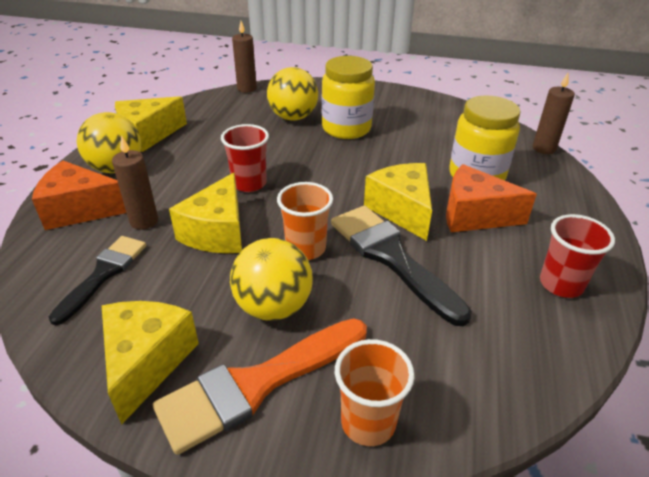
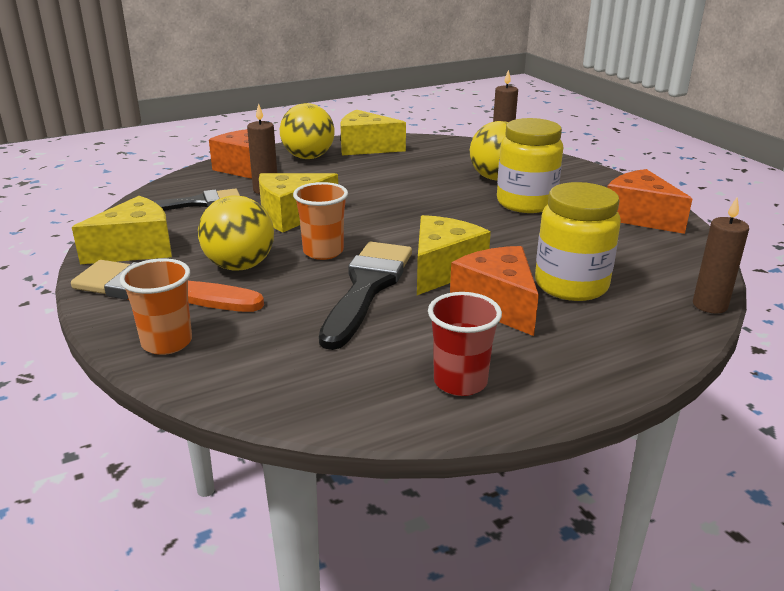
camera: 50 degrees right, 10 degrees down
(249, 183) = (369, 201): red cup -> none
(417, 107) = (639, 217): none -> orange cheese

